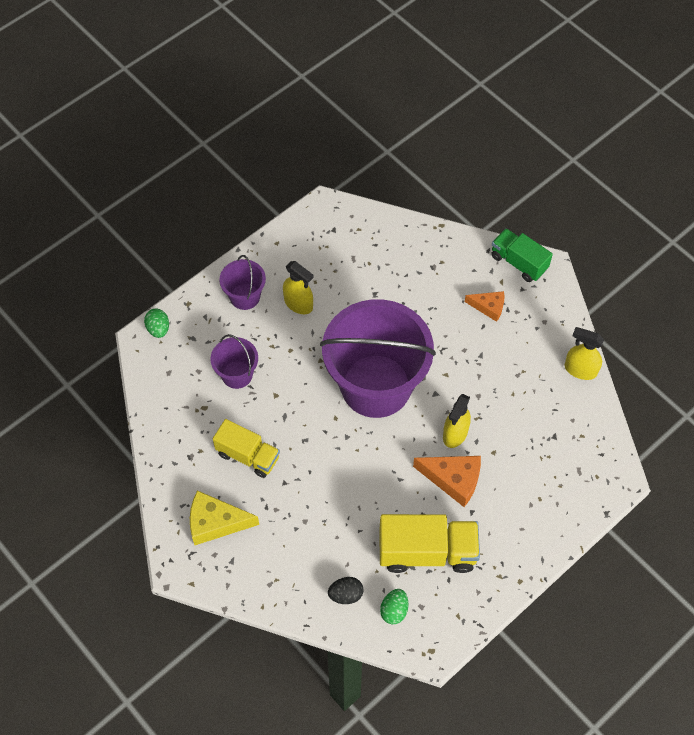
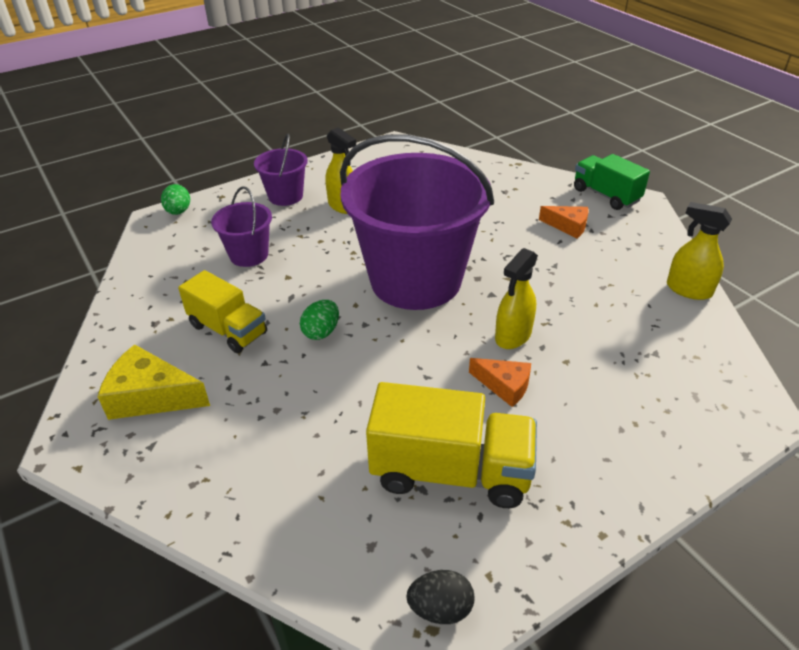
camera: 10 degrees right, 20 degrees down
(346, 594) = (306, 515): black egg -> black egg (440, 608)
(394, 610) = (379, 551): green egg -> green egg (321, 332)
(453, 480) = (504, 386): orange cheese -> orange cheese, size x0.63

